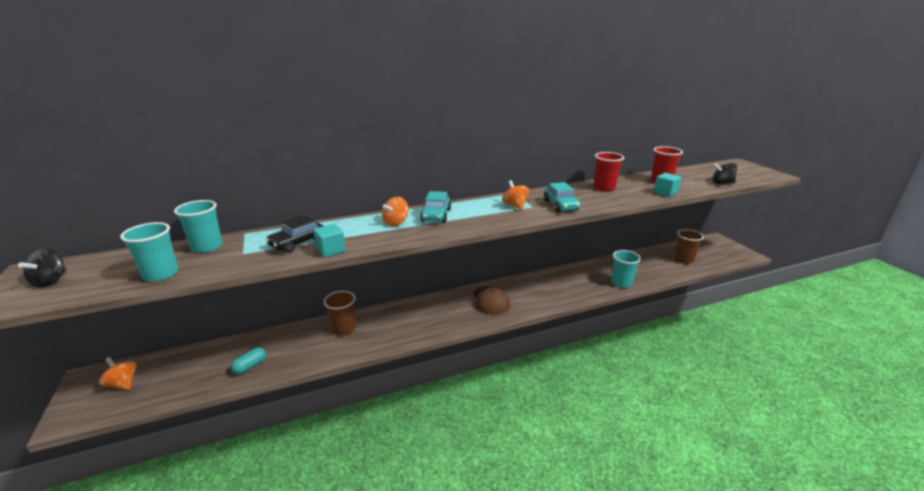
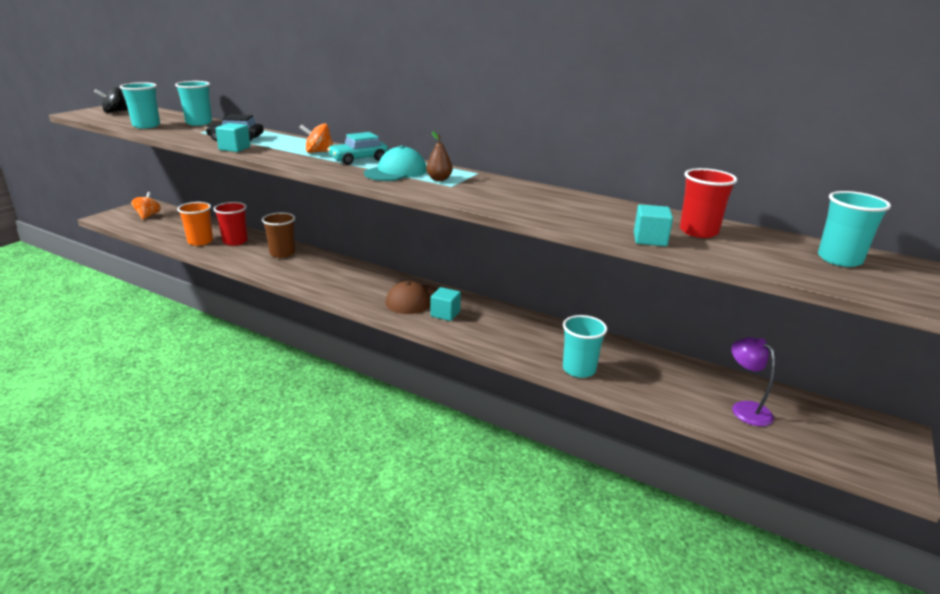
camera: 50 degrees right, 0 degrees up
(250, 366) = (200, 241): turquoise capsule -> orange cup
(483, 212) = (396, 172): none -> turquoise cap
(515, 206) = (439, 179): orange spinning top -> brown pear
(522, 297) = (445, 314): none -> turquoise cube
(561, 205) = (480, 196): turquoise car -> none
(604, 188) = (589, 206): red cup -> red cup (235, 241)
(683, 259) = (745, 409): brown cup -> purple lamp
(711, 172) = (839, 259): none -> turquoise cup
(722, 183) = (795, 272): black spinning top -> none

